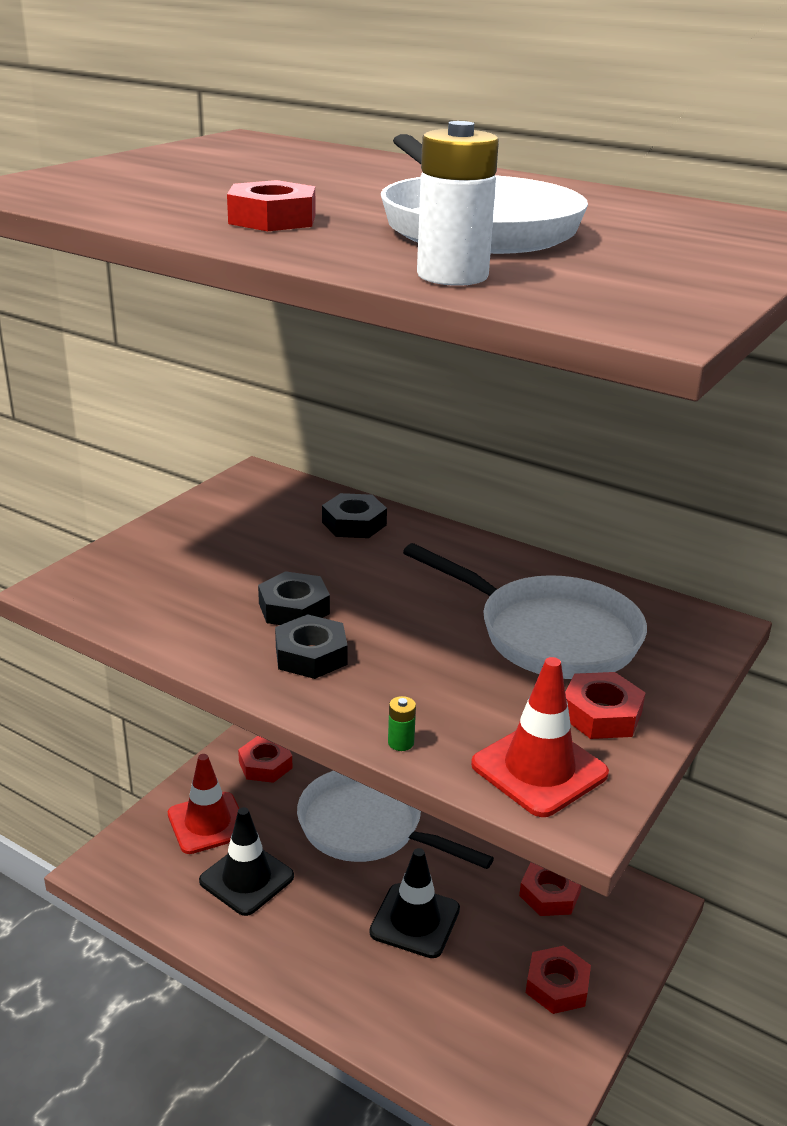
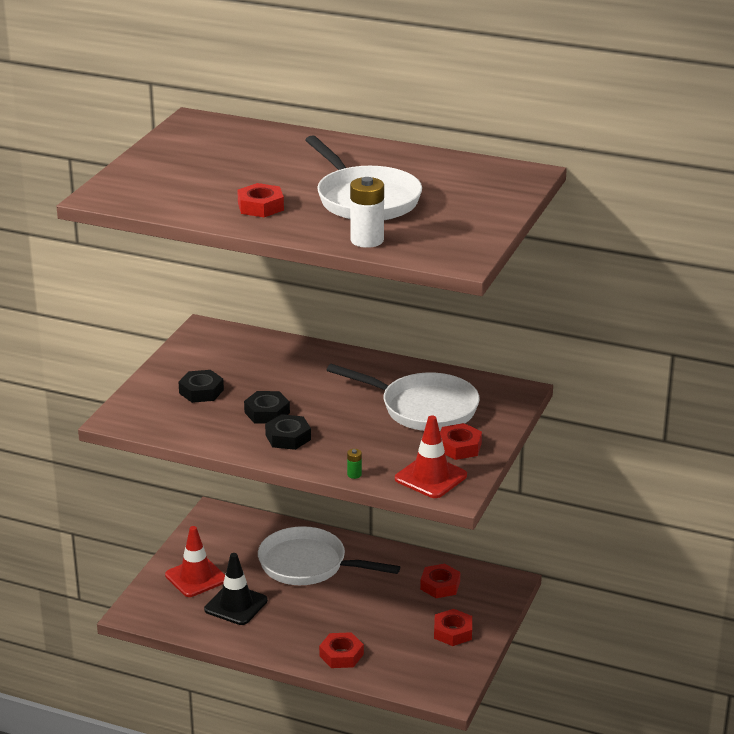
camera: 10 degrees left, 0 degrees up
(265, 765) = (222, 537): red nut -> red nut (341, 655)
(354, 523) = (283, 354): black nut -> black nut (201, 391)
(415, 921) = (355, 612): black traffic cone -> none

